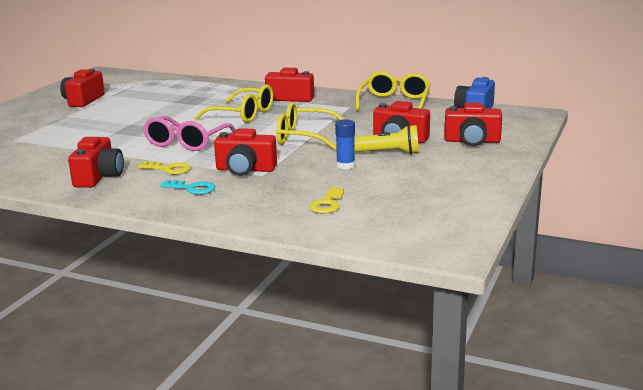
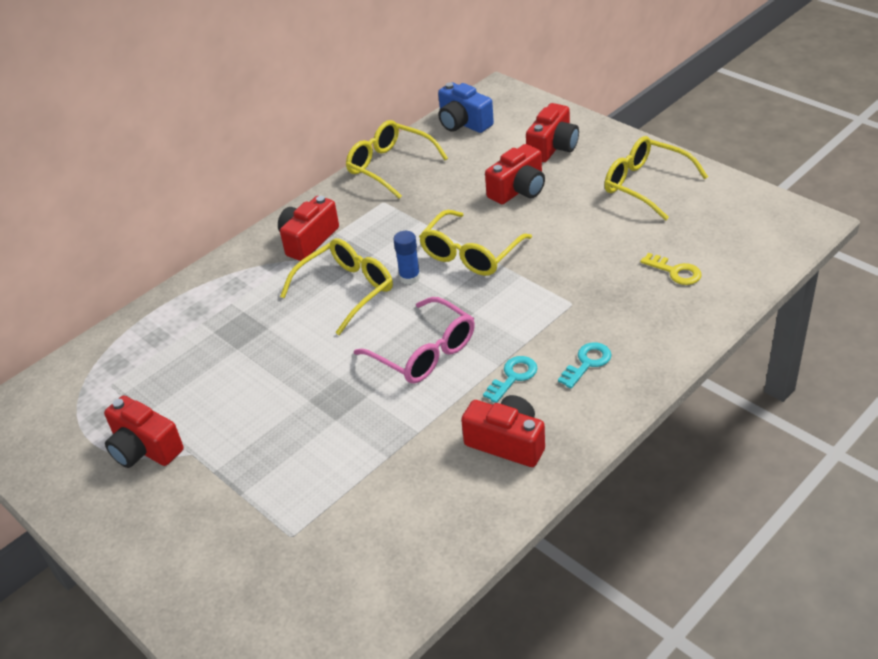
camera: 65 degrees left, 20 degrees up
(168, 169) = (513, 377): yellow key -> turquoise key
(245, 170) = (549, 314): red camera -> none
(345, 166) = (577, 241): blue glue stick -> blue glue stick (409, 277)
(388, 153) = (556, 206): yellow flashlight -> none
(449, 178) = (645, 185): none -> yellow glasses

